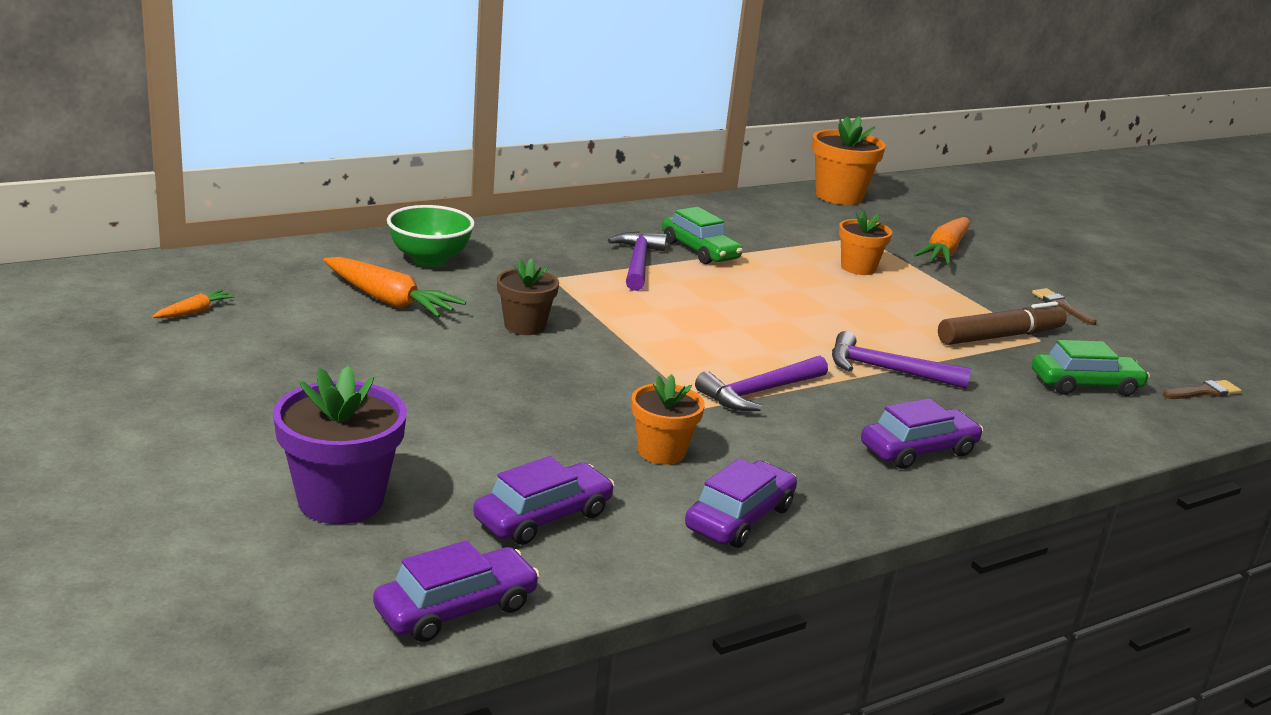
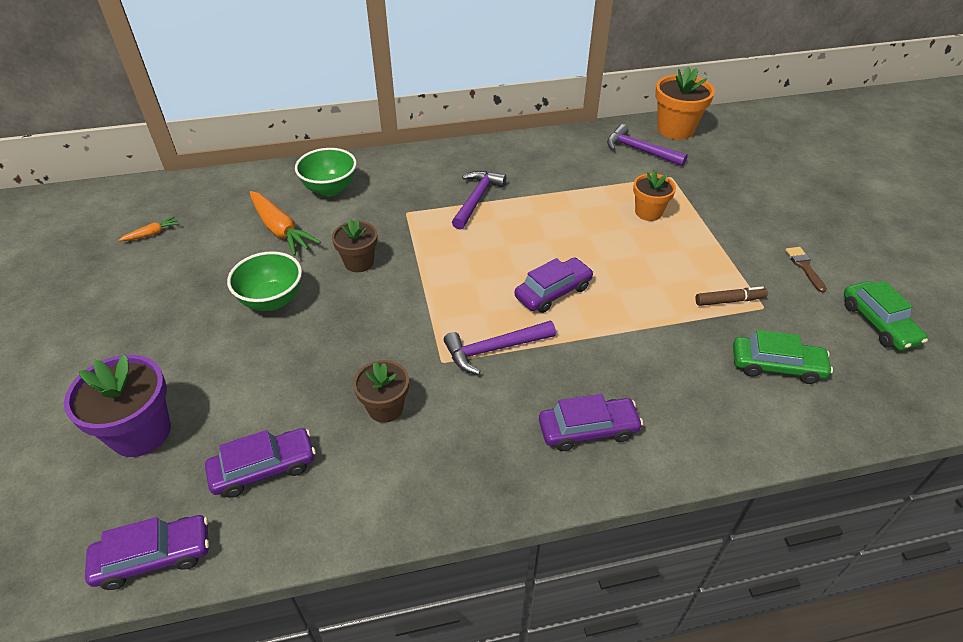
camera: 20 degrees right, 20 degrees up
(431, 366) = (272, 300): none -> green bowl
(661, 451) = (385, 408): orange flower pot -> brown flower pot
(699, 251) = (531, 187): green car -> green car (878, 323)
(740, 518) = (404, 490): purple car -> purple car (553, 292)
(887, 370) = (611, 333): purple hammer -> purple hammer (640, 150)
(944, 251) = (733, 196): orange carrot -> none
(1000, 336) = (729, 301): brown marker -> brown marker, size x0.60
(1204, 392) = (886, 385): brown brush -> none

